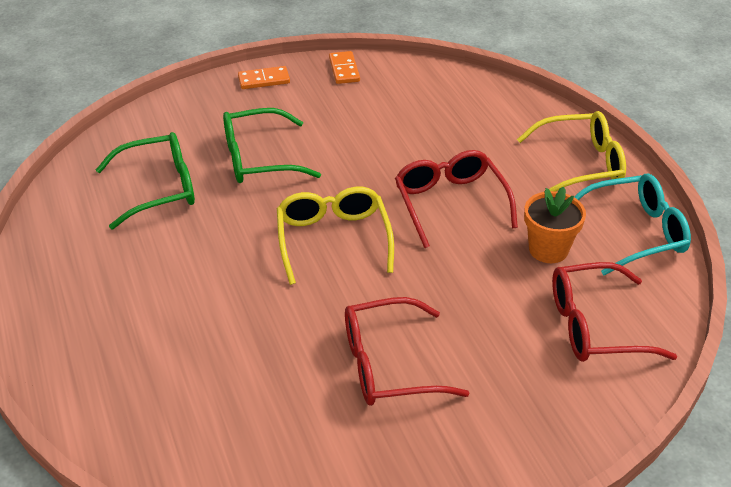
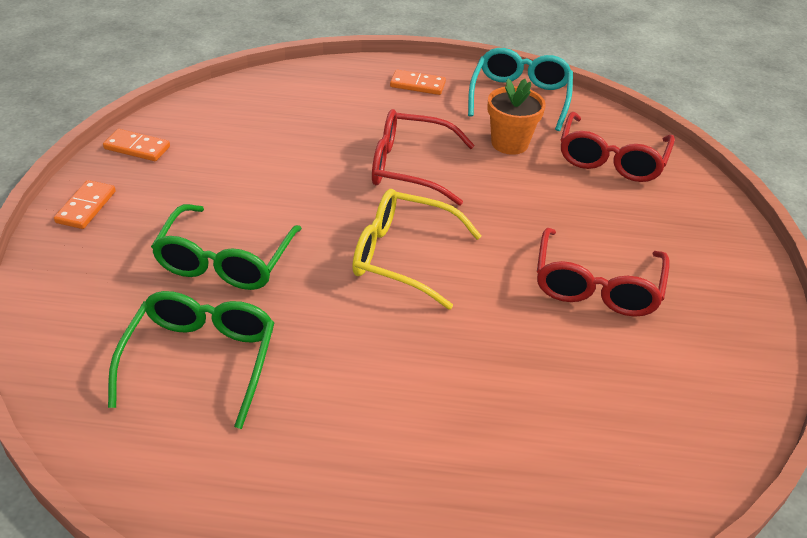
camera: 65 degrees left, 0 degrees up
(580, 164) = (417, 85): yellow glasses -> orange domino

